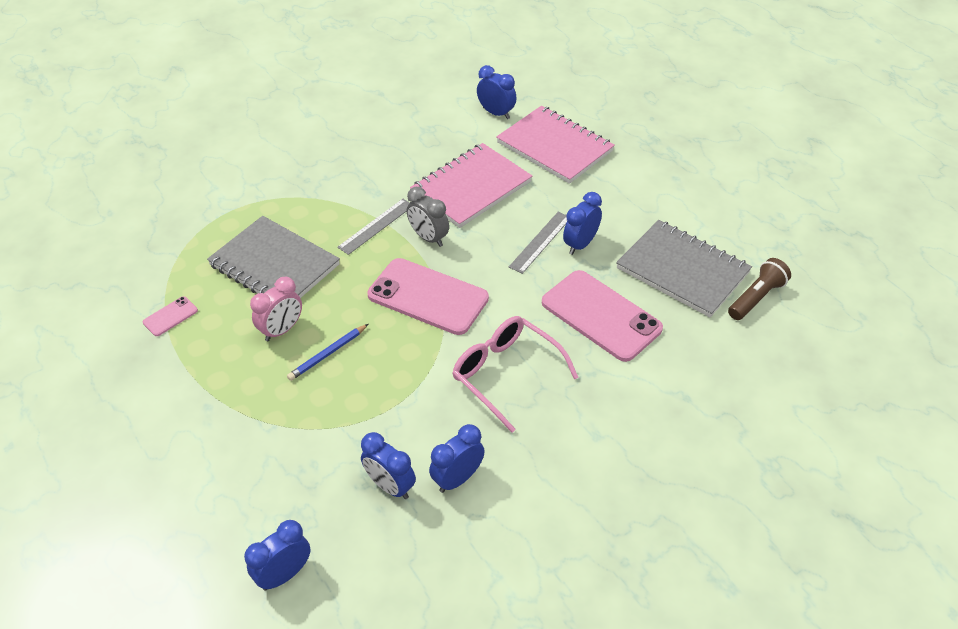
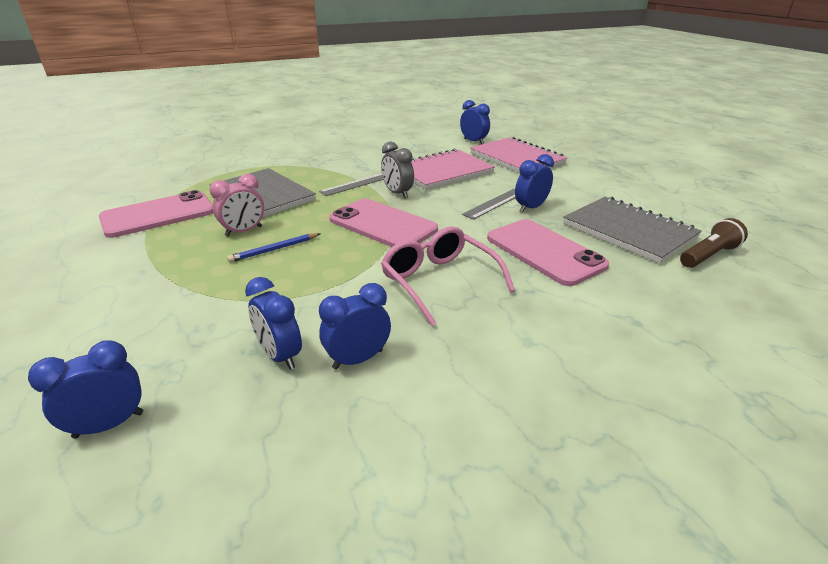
camera: 10 degrees right, 15 degrees down
(170, 316) = (158, 215): pink phone -> pink phone, size x2.28

